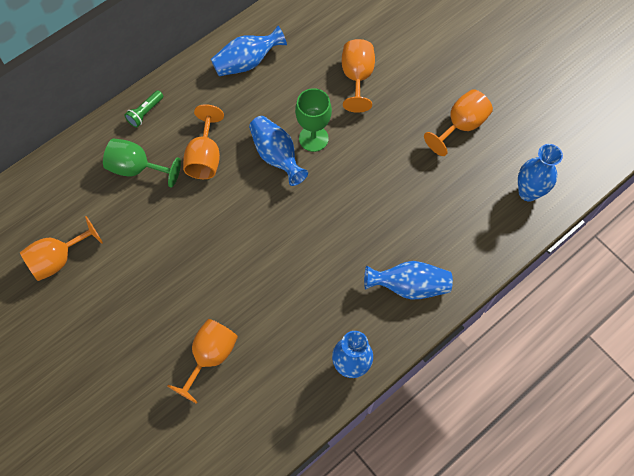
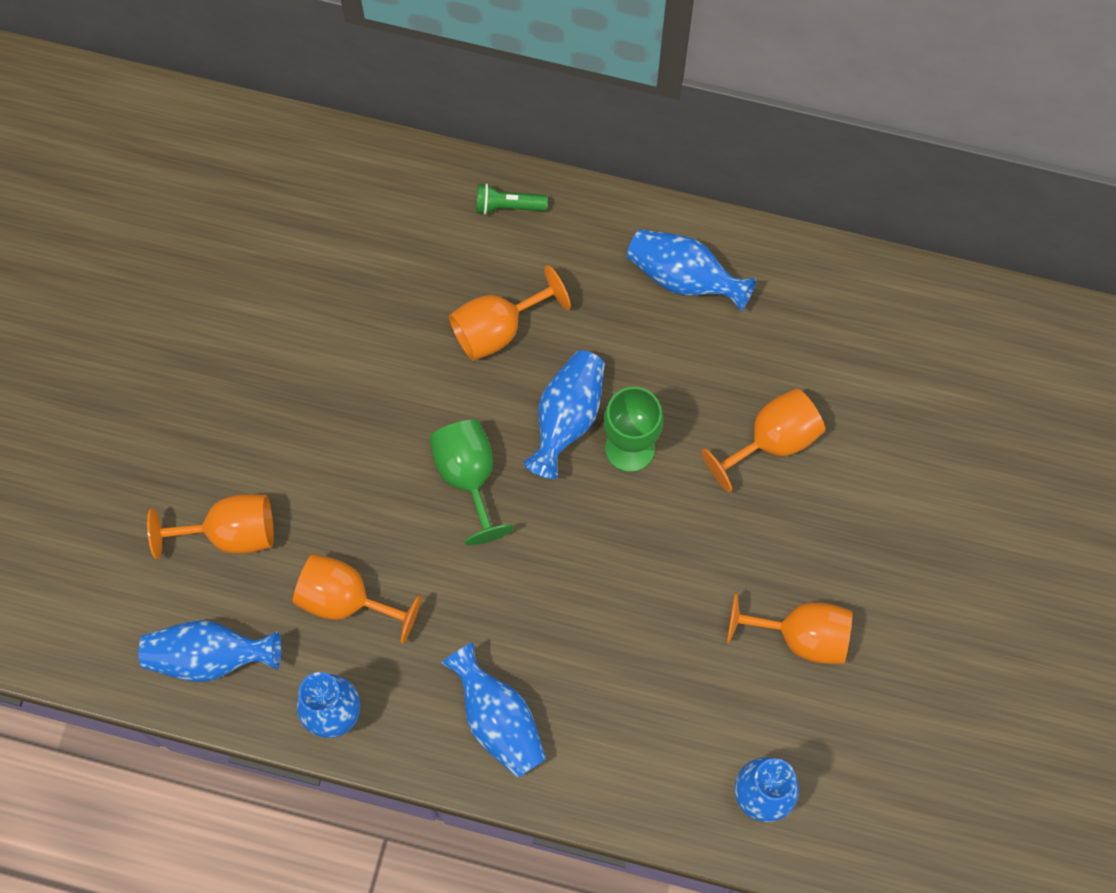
camera: 55 degrees right, 5 degrees up
(59, 259) = (232, 259): orange goblet -> orange goblet (346, 600)
(137, 168) = (420, 257): green goblet -> green goblet (468, 476)
(271, 411) = (210, 657): none -> blue vase

